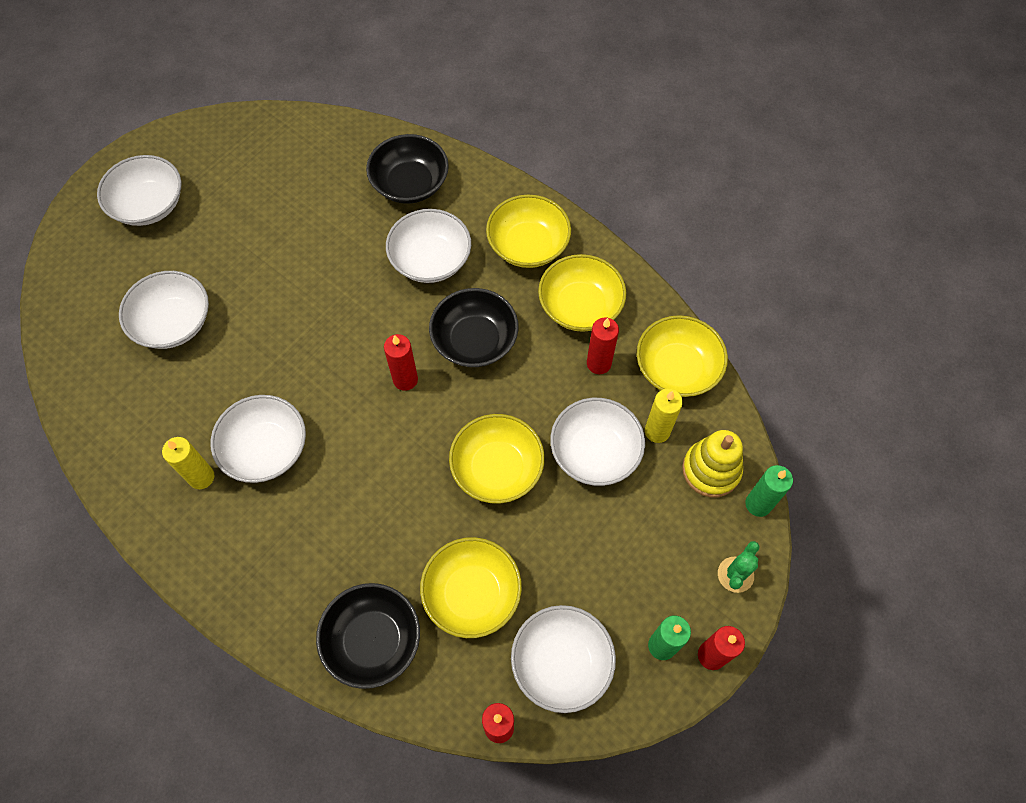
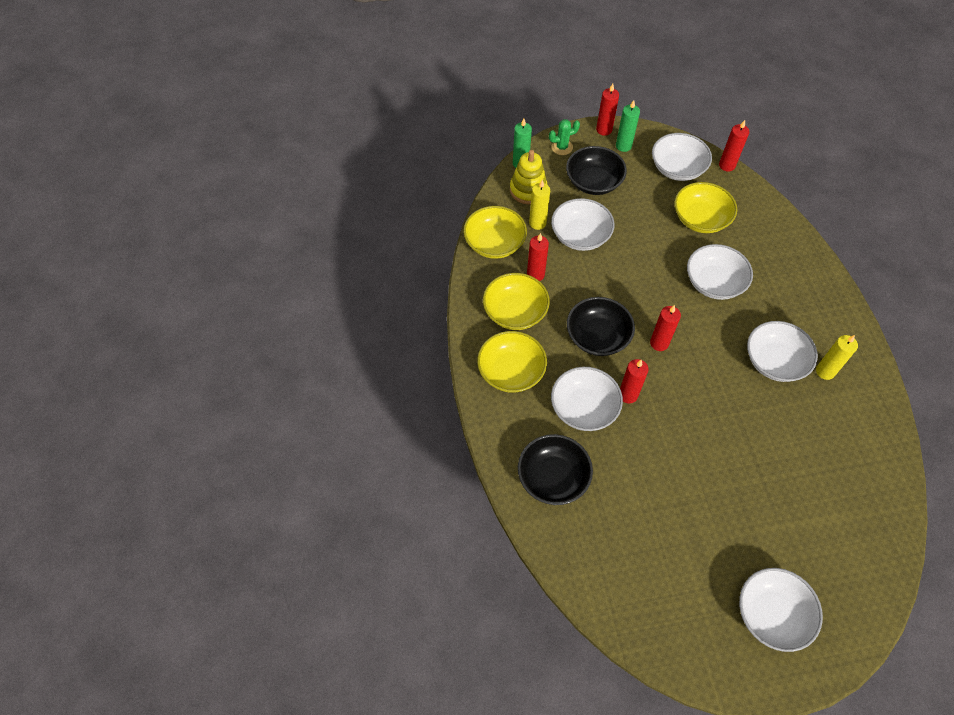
camera: 140 degrees left, 5 degrees down
(173, 322) = (797, 490): white bowl -> white bowl (714, 282)
(373, 640) = (767, 232): black bowl -> black bowl (593, 182)
(398, 302) = (628, 395): none -> red candle
(497, 468) = (641, 262): yellow bowl -> none

